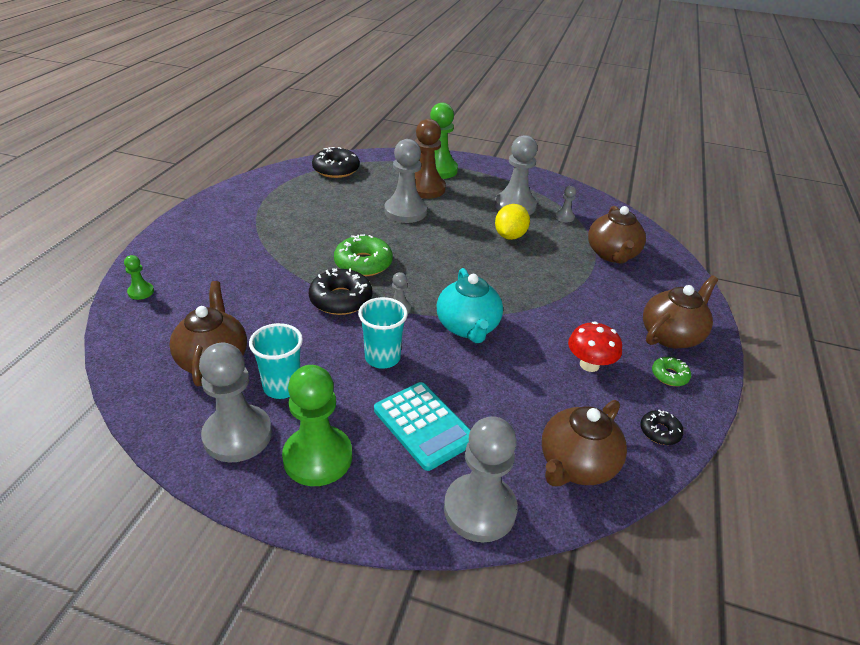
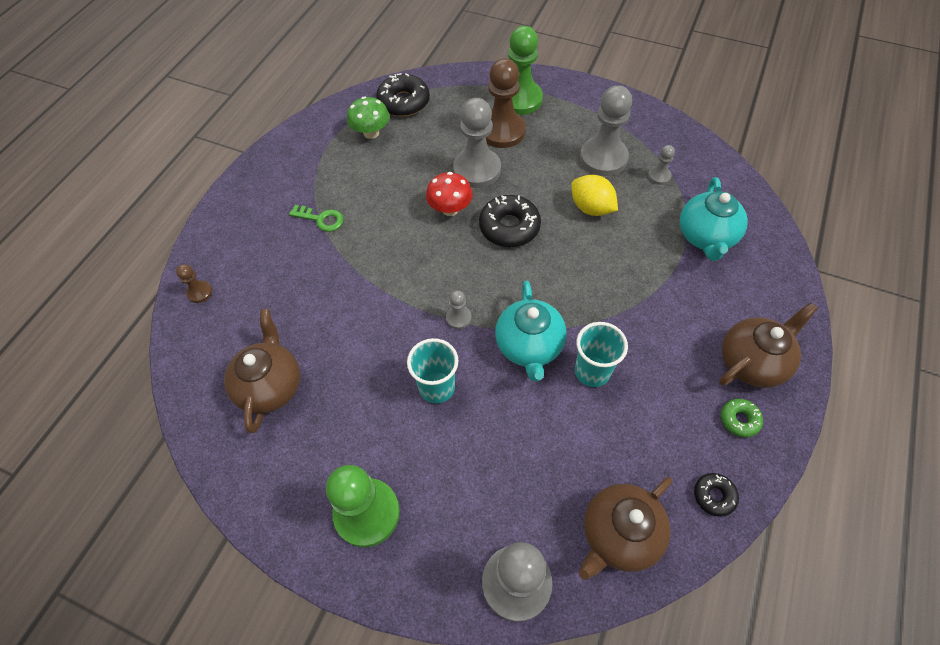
camera: 10 degrees right, 20 degrees up
(141, 292) = (199, 292): green pawn -> brown pawn
(237, 435) = (293, 482): grey pawn -> none
(263, 242) = (321, 219): none -> green key
(282, 387) = (336, 423): turquoise cup -> turquoise cup (592, 371)
(307, 188) = (371, 133): none -> green mushroom
(341, 299) = (399, 304): black donut -> black donut (509, 227)
(363, 263) = (425, 251): green donut -> none
(424, 425) = (471, 478): turquoise calculator -> none
(510, 236) = (591, 208): yellow lemon -> yellow lemon turned 75 degrees counterclockwise
(589, 365) = (653, 402): red mushroom -> red mushroom (450, 209)
(612, 254) = (706, 237): brown teapot -> turquoise teapot

